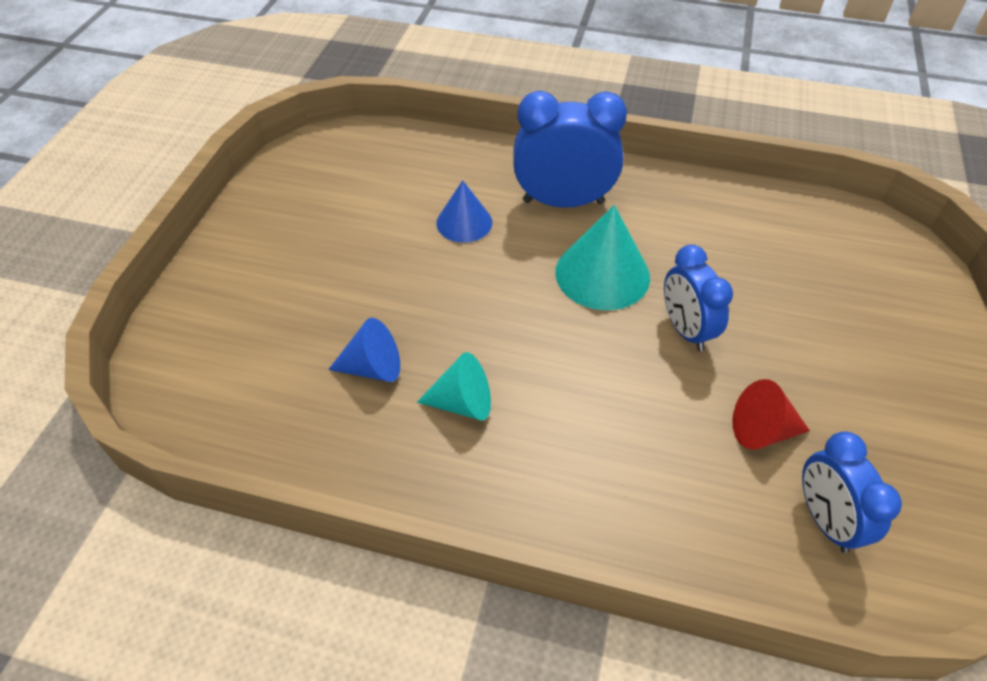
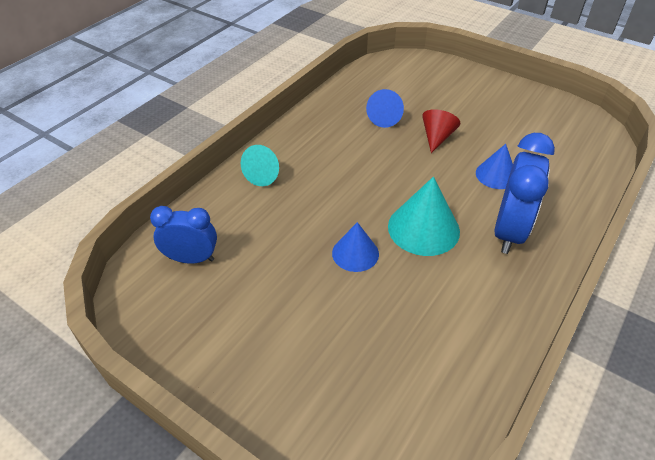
camera: 110 degrees right, 5 degrees down
(463, 403) = (346, 143): turquoise cone -> turquoise cone (264, 175)
(685, 330) = (355, 253): blue clock -> blue cone
(761, 430) = (260, 257): red cone -> red cone (437, 137)

